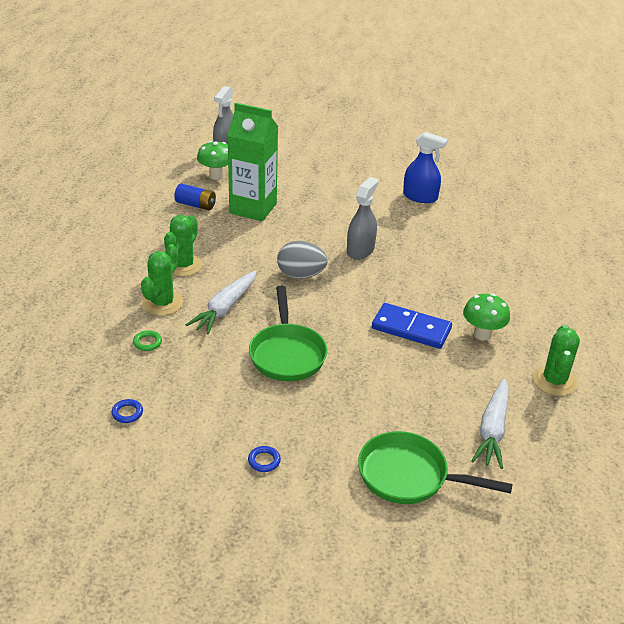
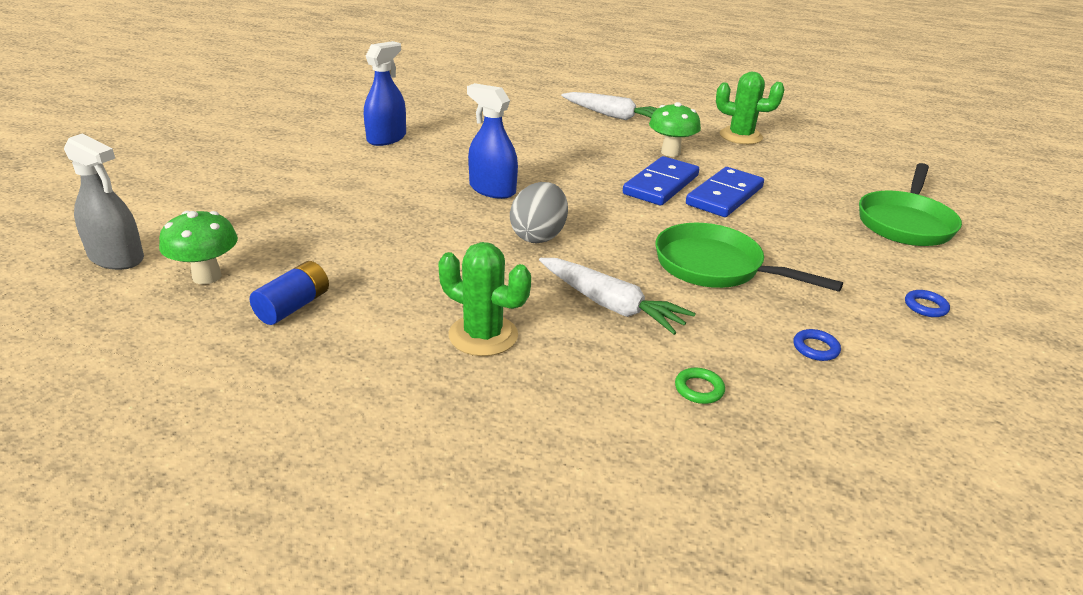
camera: 80 degrees left, 5 degrees down
(127, 413) = (879, 421): blue ring -> blue ring (815, 348)
(162, 303) = (590, 366): green cactus -> none
(253, 208) = (341, 253): green carton -> none
(287, 354) = (715, 267): green pan -> green pan turned 150 degrees counterclockwise
(360, 250) = (492, 189): grey spray bottle -> blue spray bottle
(408, 364) = (724, 196): none -> blue domino
(492, 430) = (819, 173): white carrot -> white carrot (613, 116)

